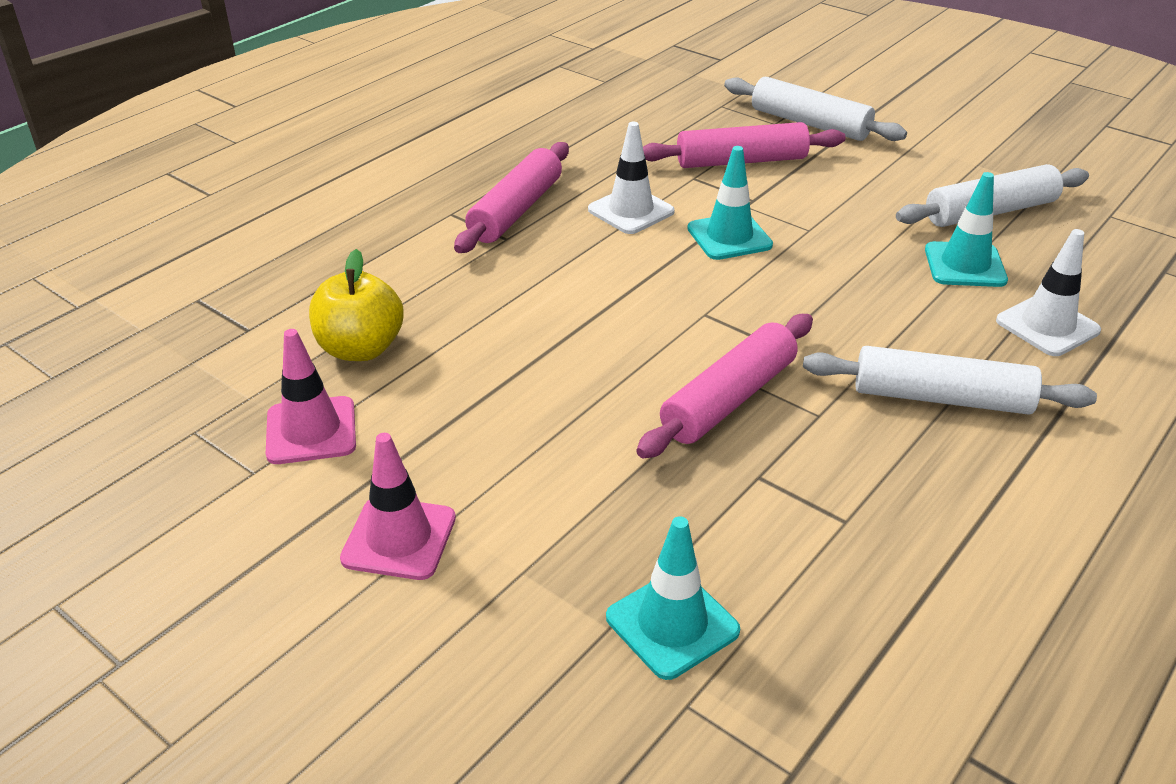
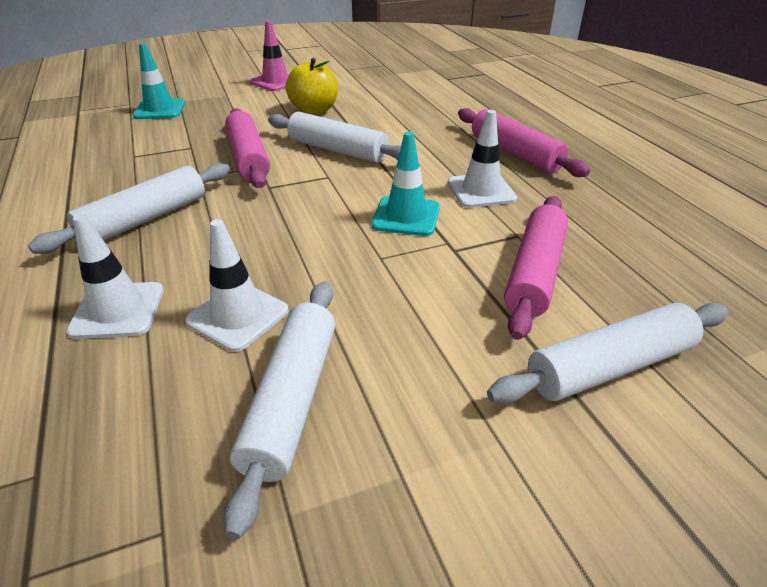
camera: 120 degrees right, 0 degrees up
(311, 431) = (358, 79): pink traffic cone -> none
(361, 349) = (405, 94): yellow apple -> yellow apple (314, 110)
(629, 334) = (338, 150): none -> white rolling pin
(965, 265) = (238, 316): turquoise traffic cone -> white traffic cone

